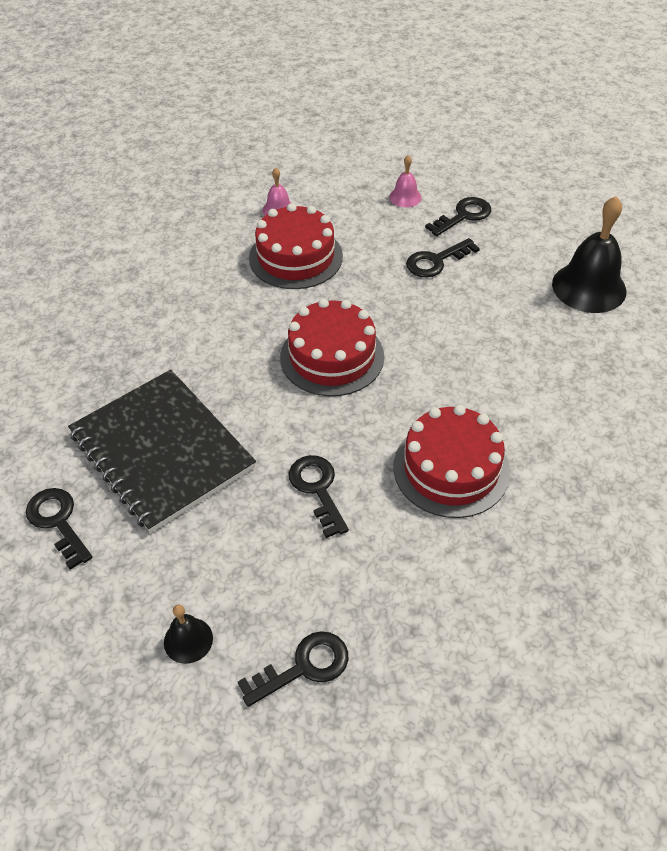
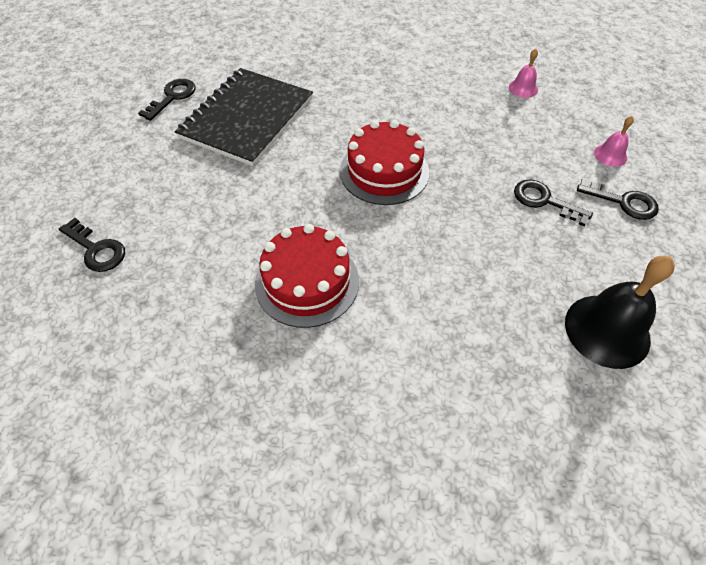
camera: 65 degrees right, 5 degrees up
(188, 640) = (103, 185): black bell -> none
(296, 257) = (477, 116): red cake -> none
(317, 489) = (249, 206): black key -> none

